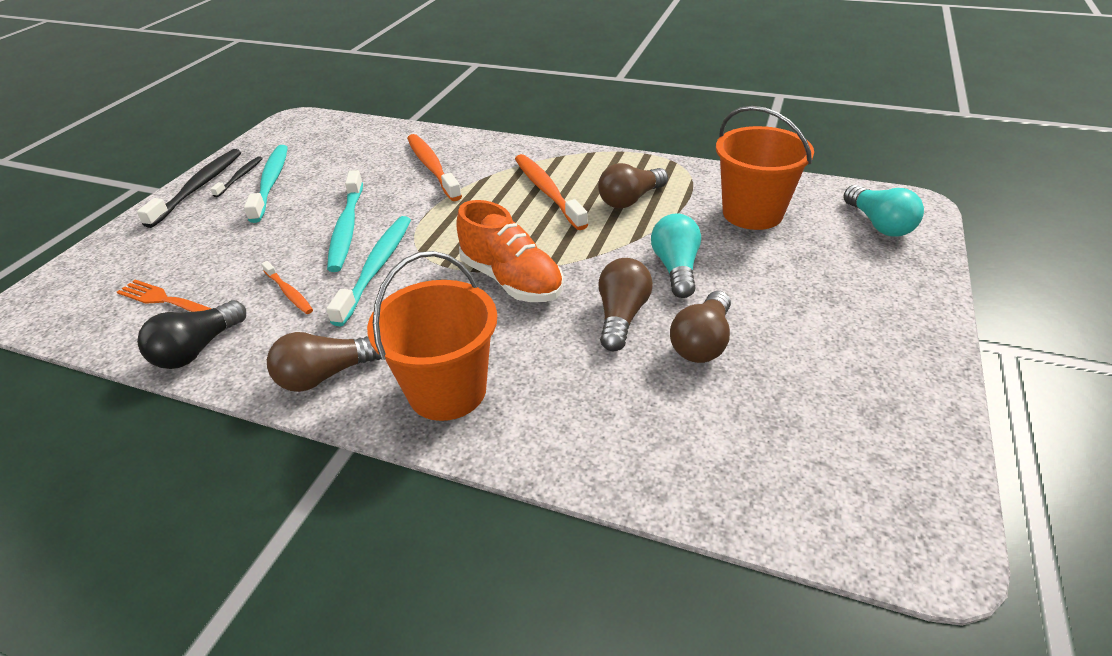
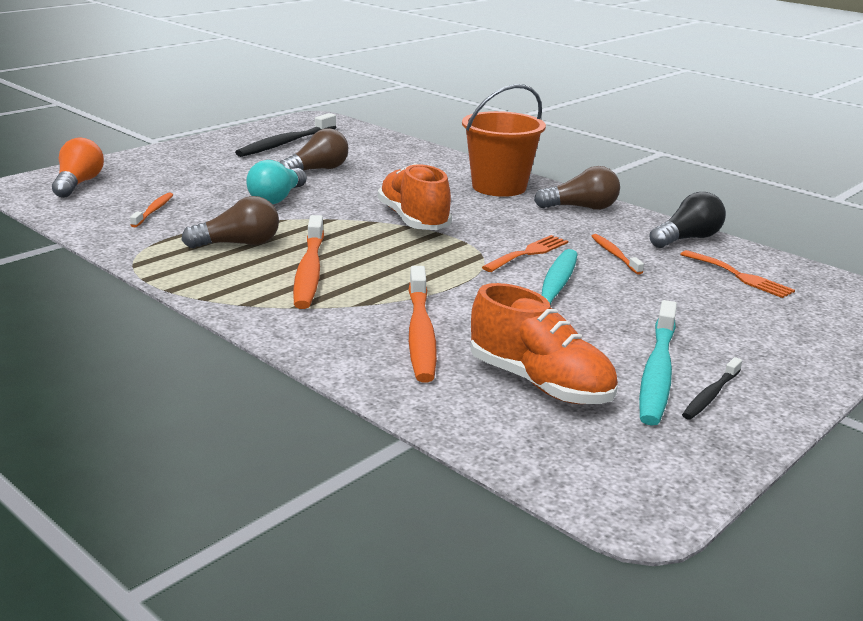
camera: 160 degrees left, 15 degrees down
(199, 187) = (772, 395): black toothbrush -> black toothbrush (285, 143)
(346, 157) = (540, 383): none -> orange shoe
(377, 268) = (528, 253): turquoise toothbrush -> orange fork
(621, 316) = (352, 188): brown light bulb -> none
(752, 213) = (153, 210): orange bucket -> orange toothbrush
(878, 224) = (78, 184): turquoise light bulb -> orange light bulb

